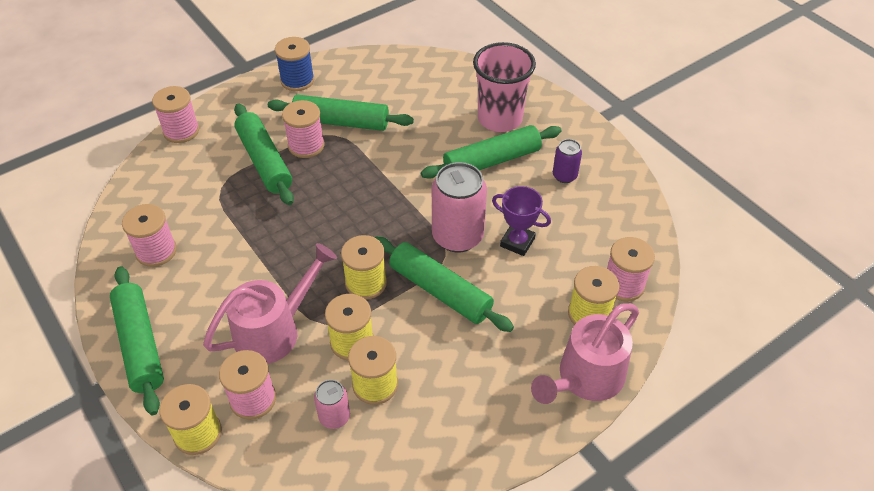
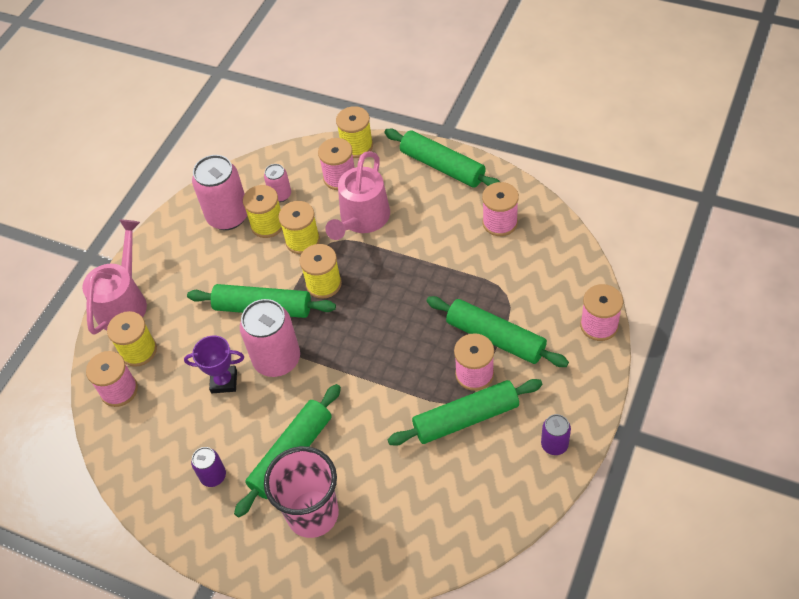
camera: 155 degrees right, 5 degrees up
(297, 80) = (554, 444): blue spool -> purple can
(412, 424) = (228, 216): none -> pink can

